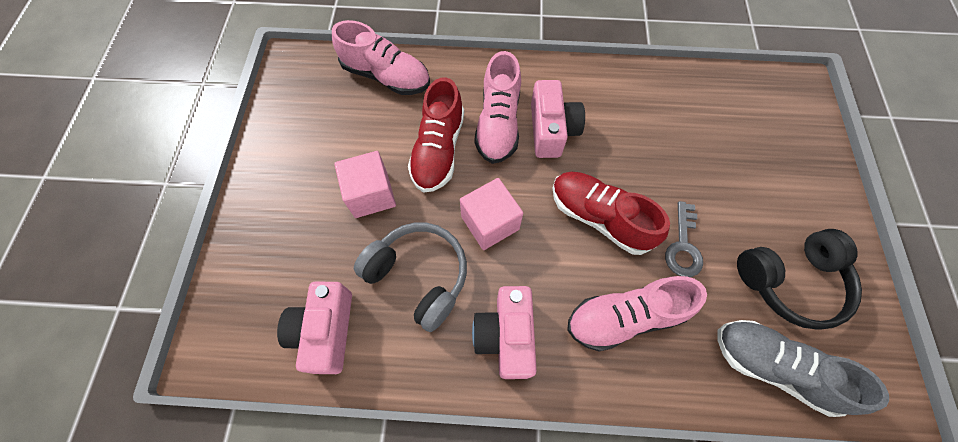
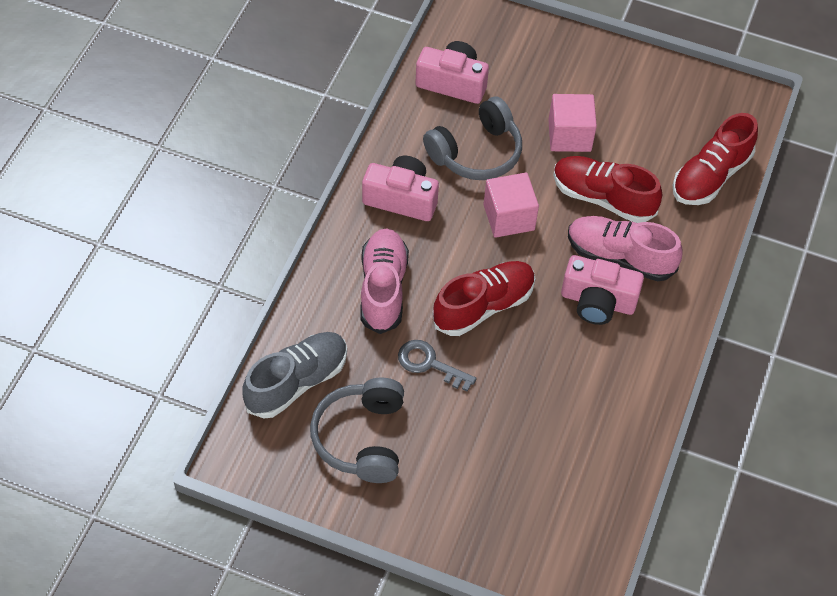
camera: 105 degrees right, 10 degrees down
(386, 76) = (710, 176): pink shoe -> red shoe
(790, 281) = (361, 438): black headphones -> grey headphones

